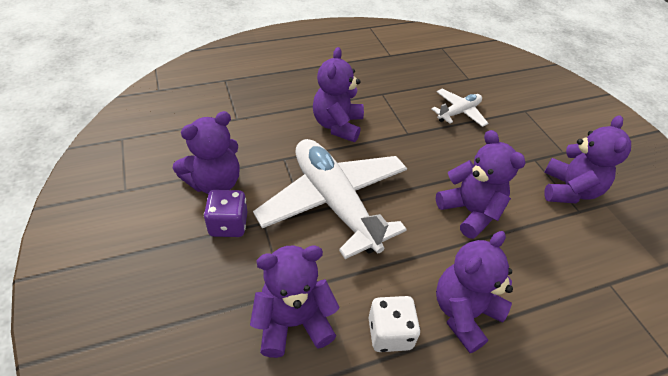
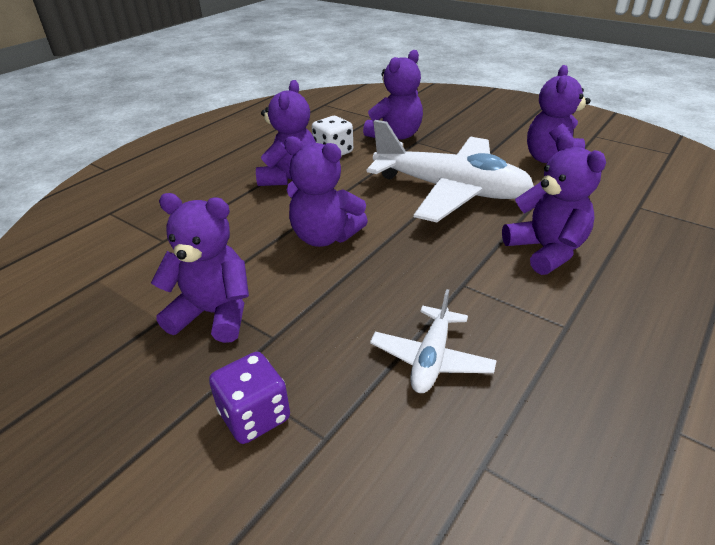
camera: 150 degrees right, 10 degrees down
(228, 224) = (500, 149): purple dice -> purple dice (255, 415)
(568, 190) = (214, 314): purple teddy bear -> purple teddy bear turned 120 degrees clockwise

